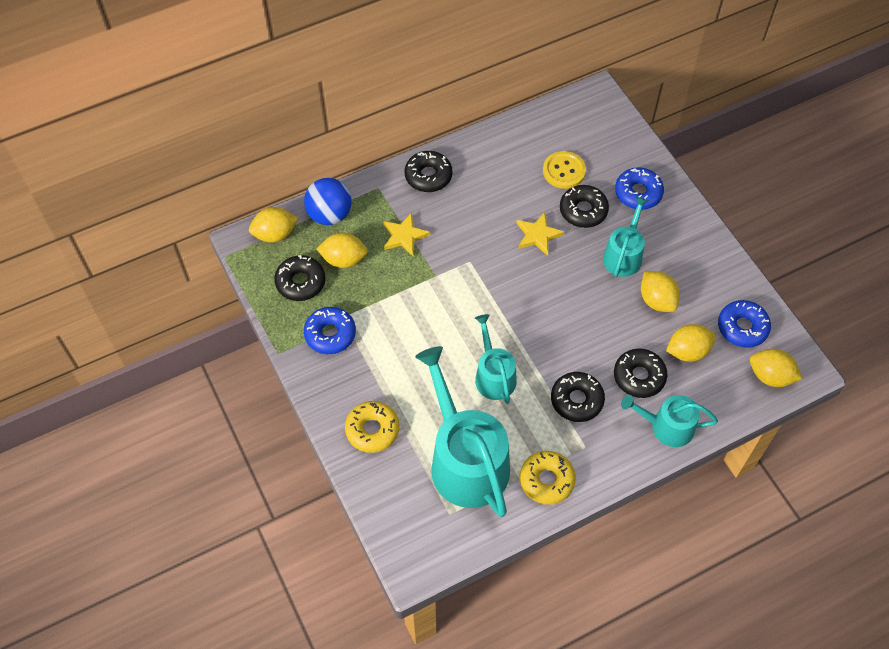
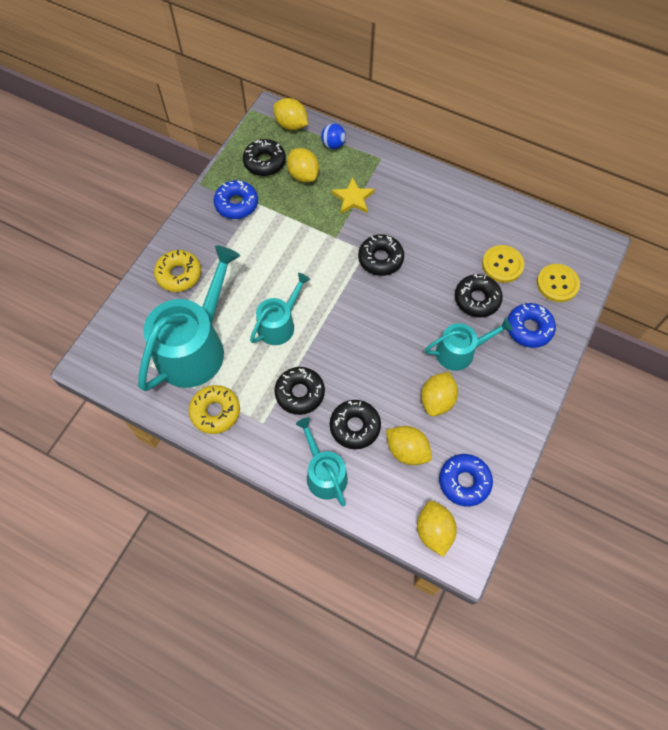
camera: 55 degrees right, 5 degrees up
(329, 214) = (333, 145): blue ball -> blue ball, size x0.61
(428, 176) = (417, 181): black donut -> black donut (380, 259)
(538, 235) = (427, 281): yellow star -> none
(611, 146) = (557, 284): none -> yellow button

